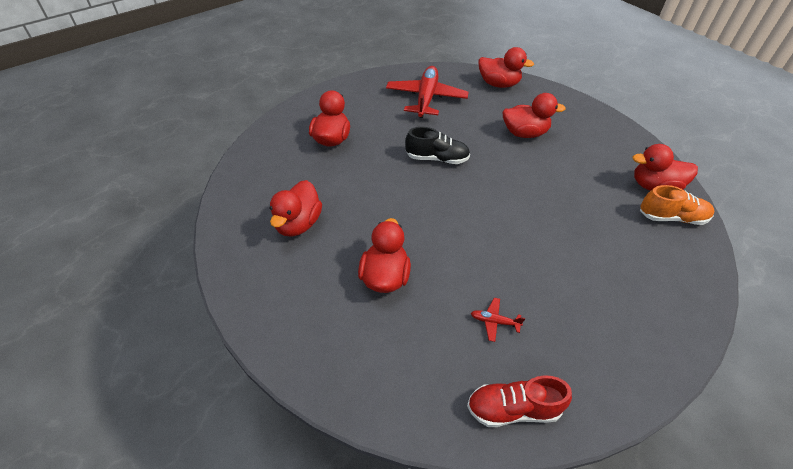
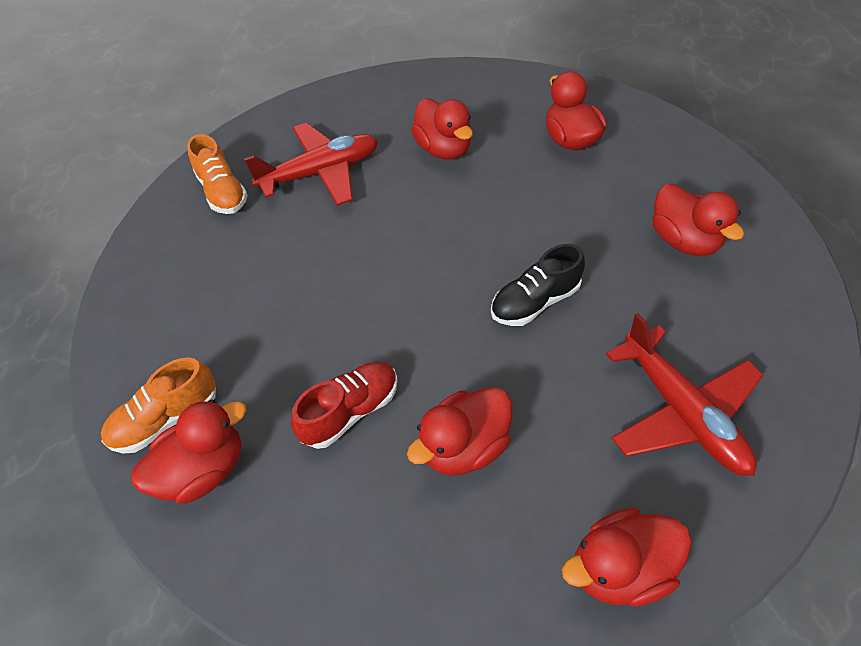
camera: 145 degrees right, 5 degrees up
(494, 322) = (321, 173): red plane -> red plane, size x2.46
(513, 409) = (269, 132): red shoe -> red shoe (350, 411)
(589, 360) = (222, 192): none -> orange shoe

